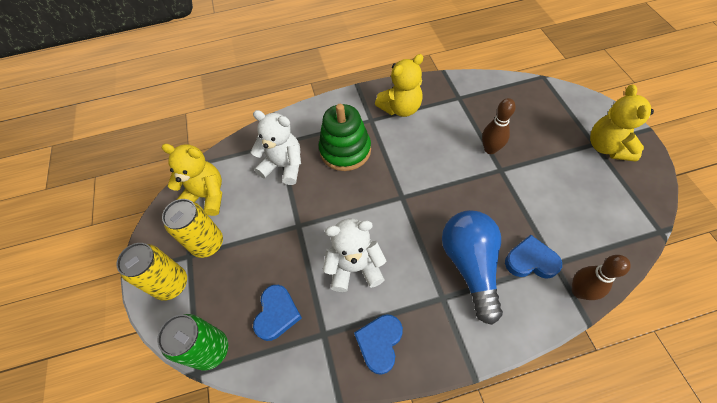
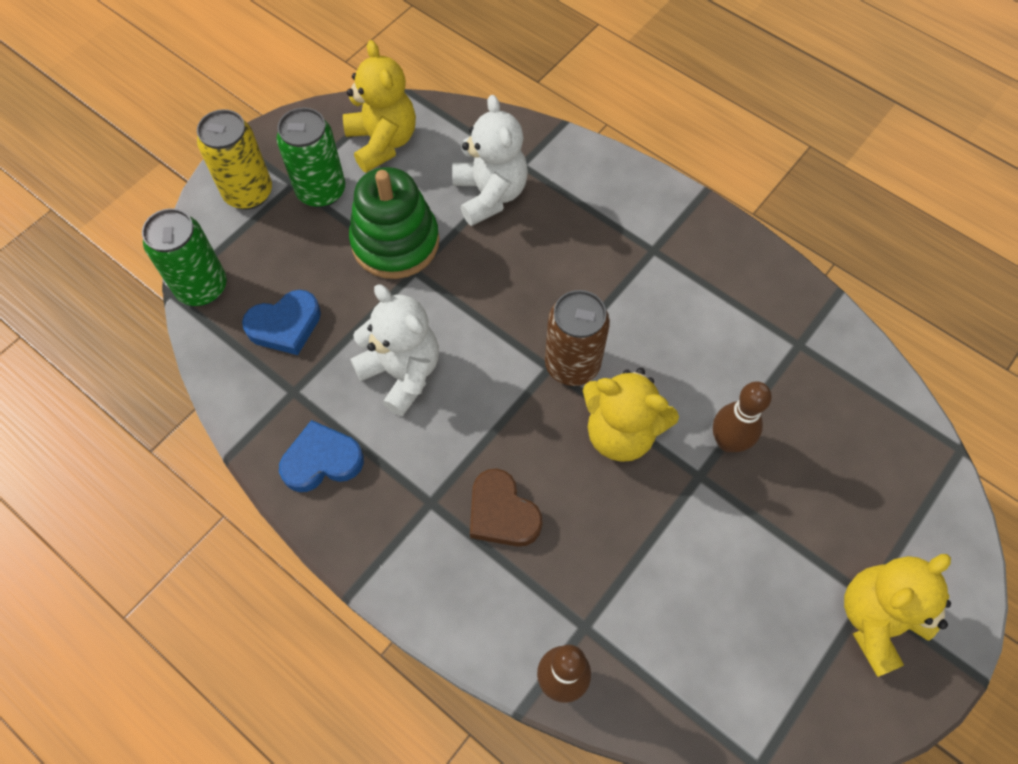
camera: 50 degrees right, 5 degrees up
(208, 244) = (321, 191): yellow can -> green can
(345, 150) = (573, 250): green stacking toy -> green stacking toy (395, 242)
(400, 108) = (707, 276): yellow teddy bear -> yellow teddy bear (621, 432)
(407, 186) = (572, 364): none -> brown can
(470, 265) = (502, 513): blue light bulb -> brown heart
(530, 261) = (566, 590): blue heart -> none

